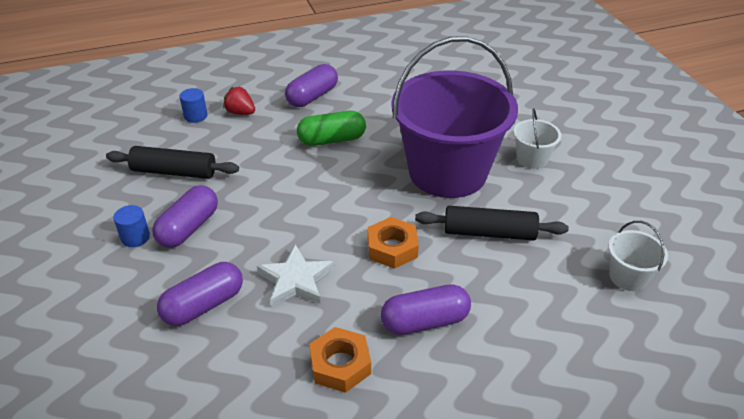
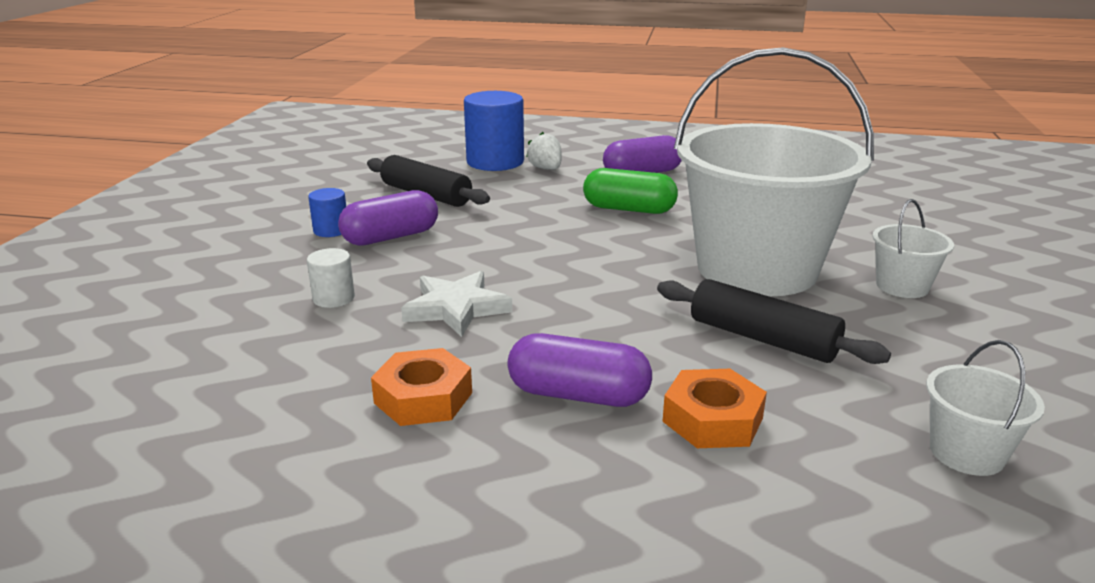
camera: 30 degrees right, 15 degrees down
(195, 116) = (495, 162): blue cylinder -> blue cylinder, size x2.03
(203, 305) = (333, 298): purple capsule -> white cylinder
(240, 112) = (546, 169): red strawberry -> white strawberry
(392, 248) = (607, 315): orange nut -> orange nut (713, 420)
(447, 172) = (756, 269): purple bucket -> white bucket

